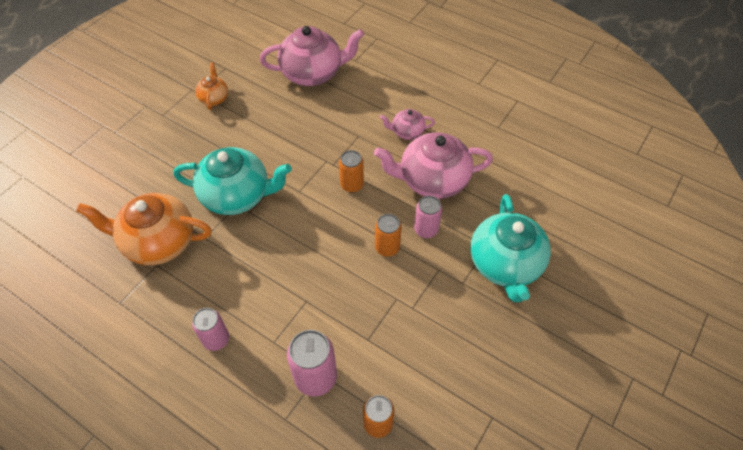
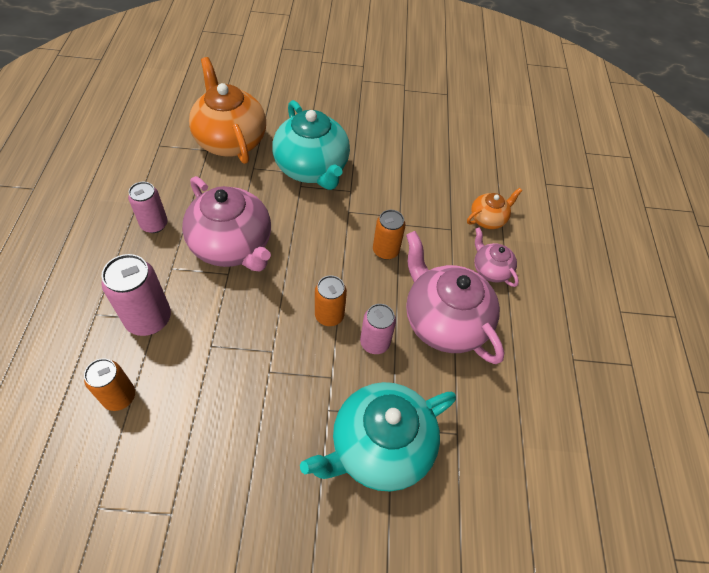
camera: 55 degrees right, 0 degrees up
(214, 98) = (407, 103): orange teapot -> orange teapot (488, 219)
(313, 73) = (498, 158): pink teapot -> pink teapot (232, 246)

